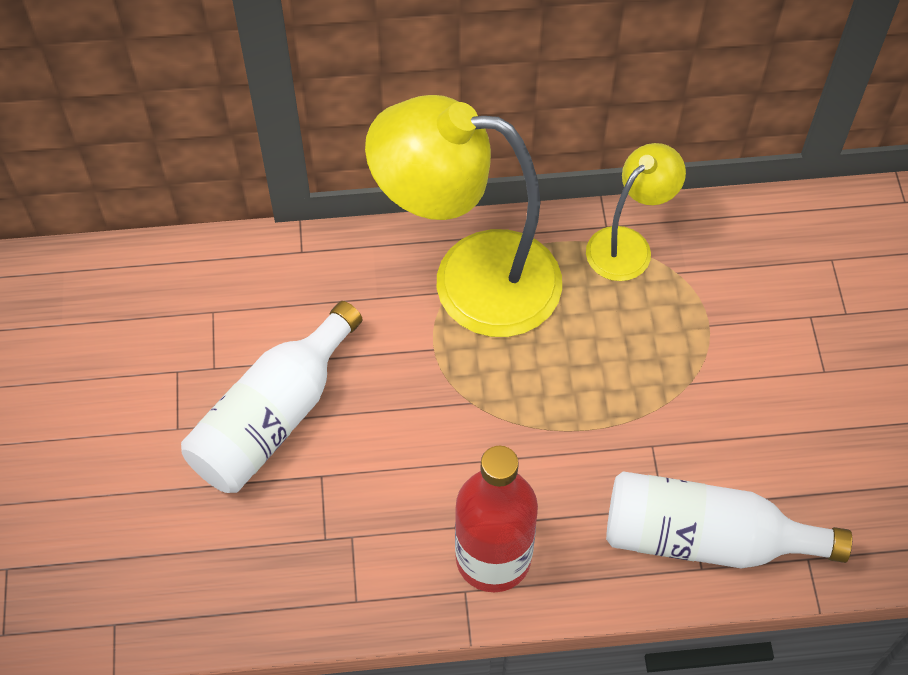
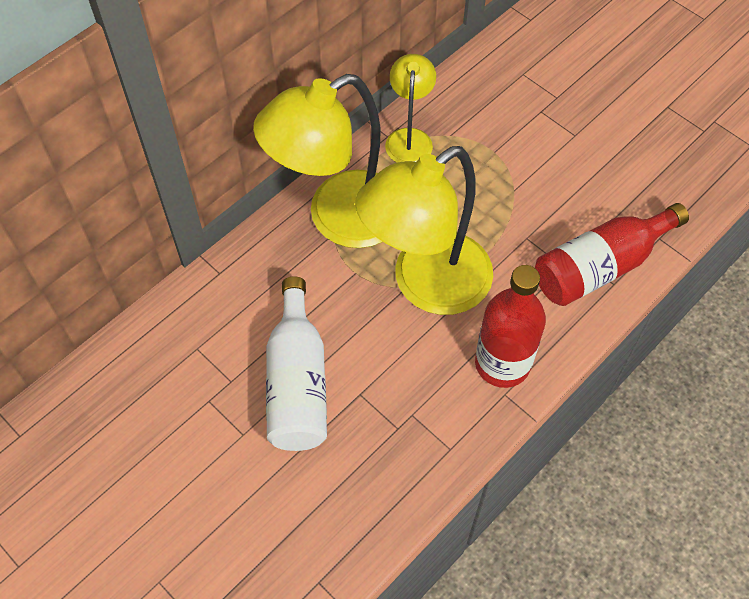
camera: 40 degrees left, 0 degrees up
(493, 416) = (426, 285): none -> yellow lamp
(704, 538) = (600, 266): white bottle -> red bottle

